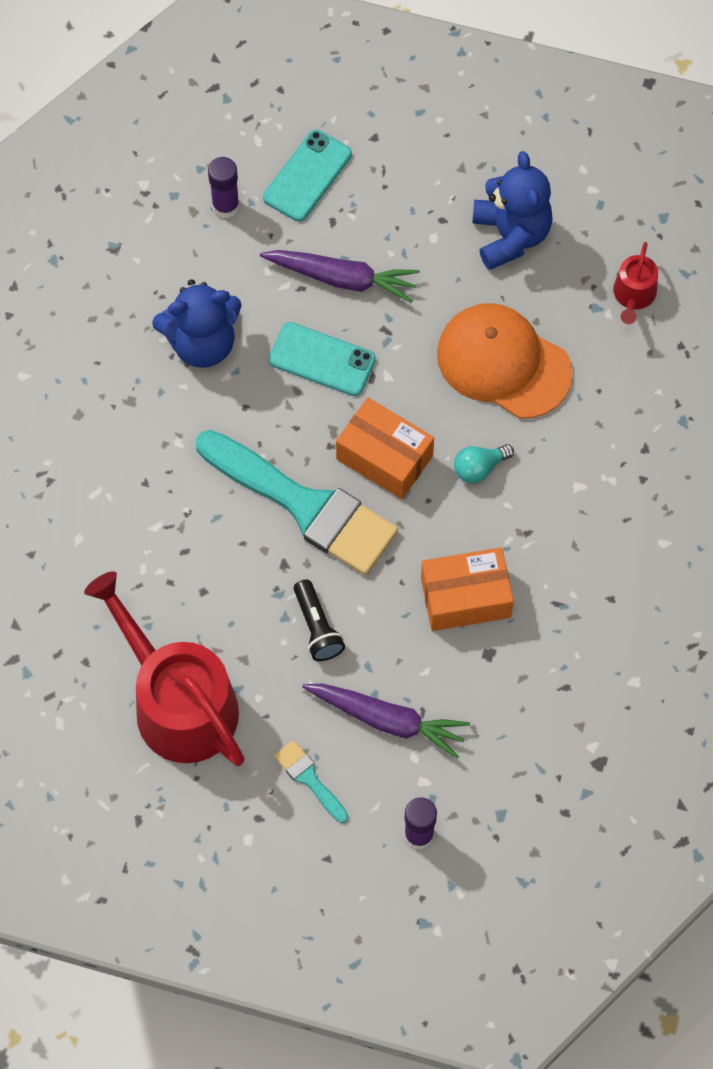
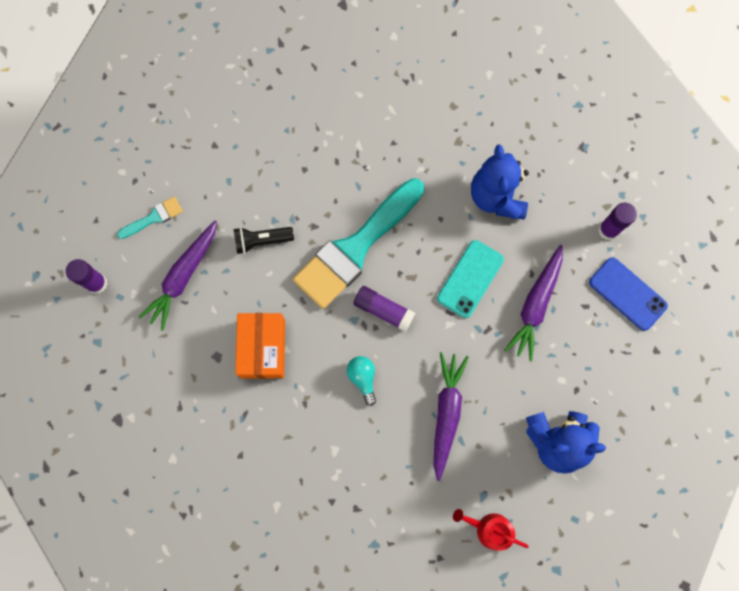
camera: 100 degrees right, 10 degrees up
(177, 702) = (228, 141): red watering can -> none
(307, 176) = (627, 294): turquoise phone -> blue phone
(384, 457) = (383, 310): orange box -> purple glue stick
(503, 363) = (446, 413): orange cap -> purple carrot

